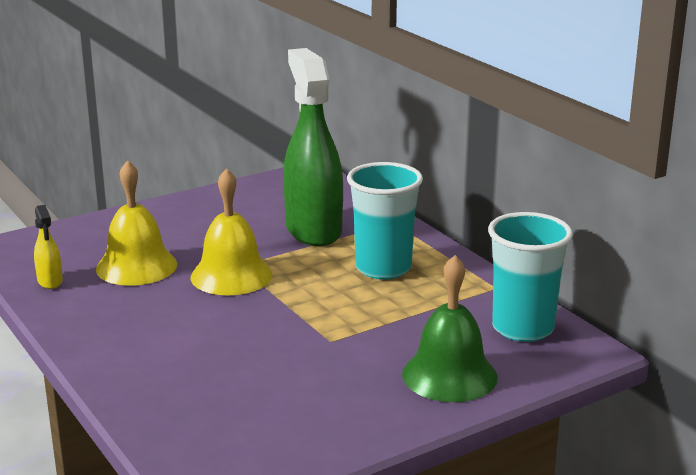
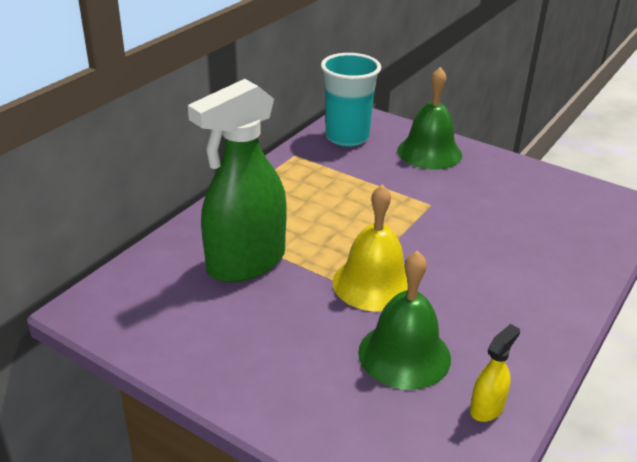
camera: 115 degrees left, 10 degrees up
(136, 266) = (404, 354): yellow bell -> green bell
(383, 268) = (299, 207): turquoise cup -> none

